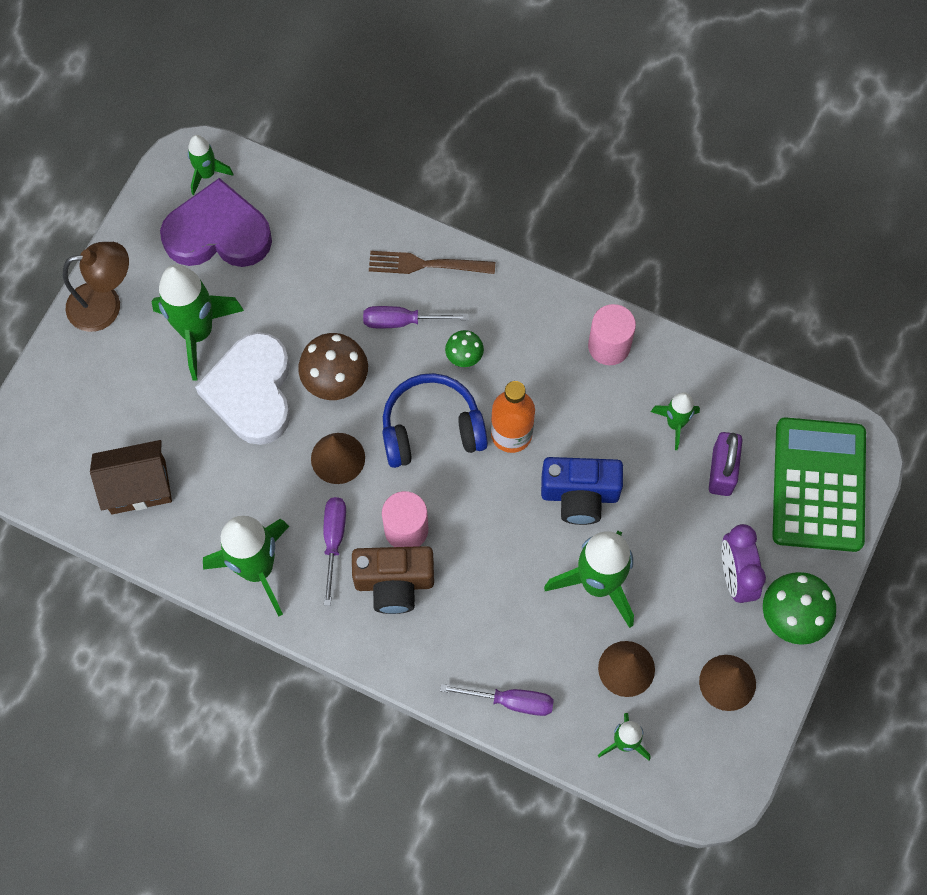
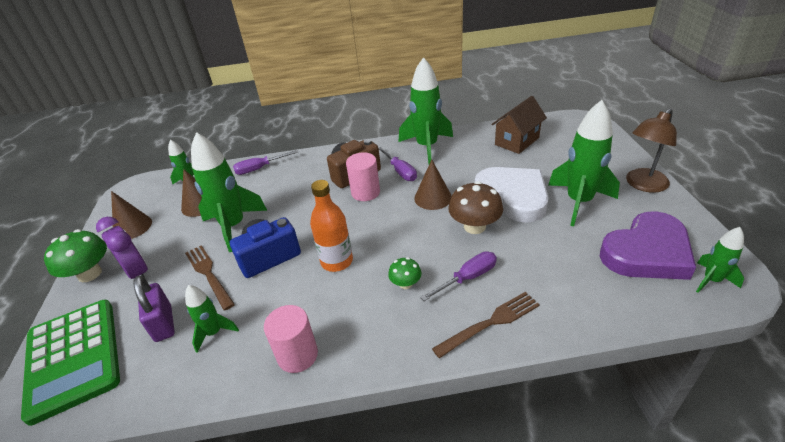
camera: 150 degrees right, 30 degrees down
(431, 429) = (391, 237): blue headphones -> none
(656, 514) = (208, 274): none -> brown fork

